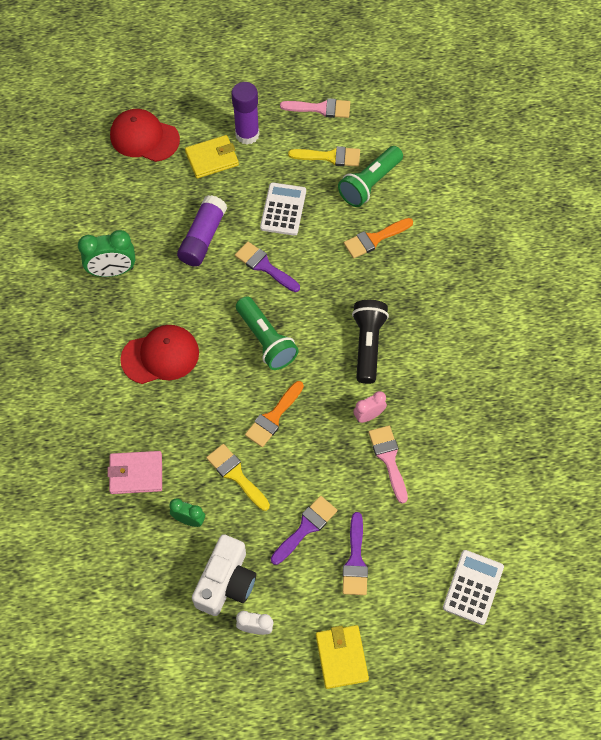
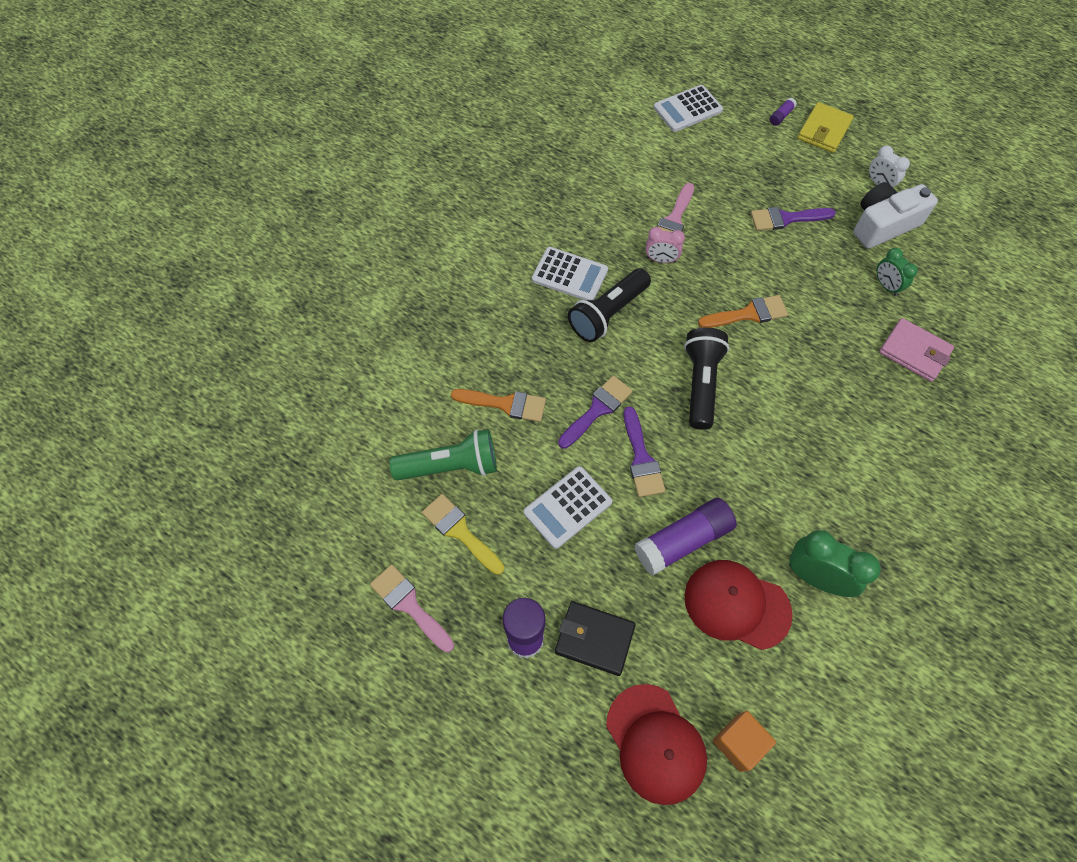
camera: 140 degrees left, 0 degrees up
(102, 165) = (739, 742): none -> orange cube
(160, 356) = (820, 443): red cap -> red cap (736, 604)
(212, 159) = (594, 639): yellow wallet -> black wallet
(236, 475) = (818, 292): yellow brush -> none
(266, 340) = (701, 384): green flashlight -> black flashlight
(355, 560) = (763, 175): purple brush -> purple brush (597, 409)
(390, 645) = (781, 116): none -> purple glue stick
(420, 355) = (569, 275): none -> white calculator

